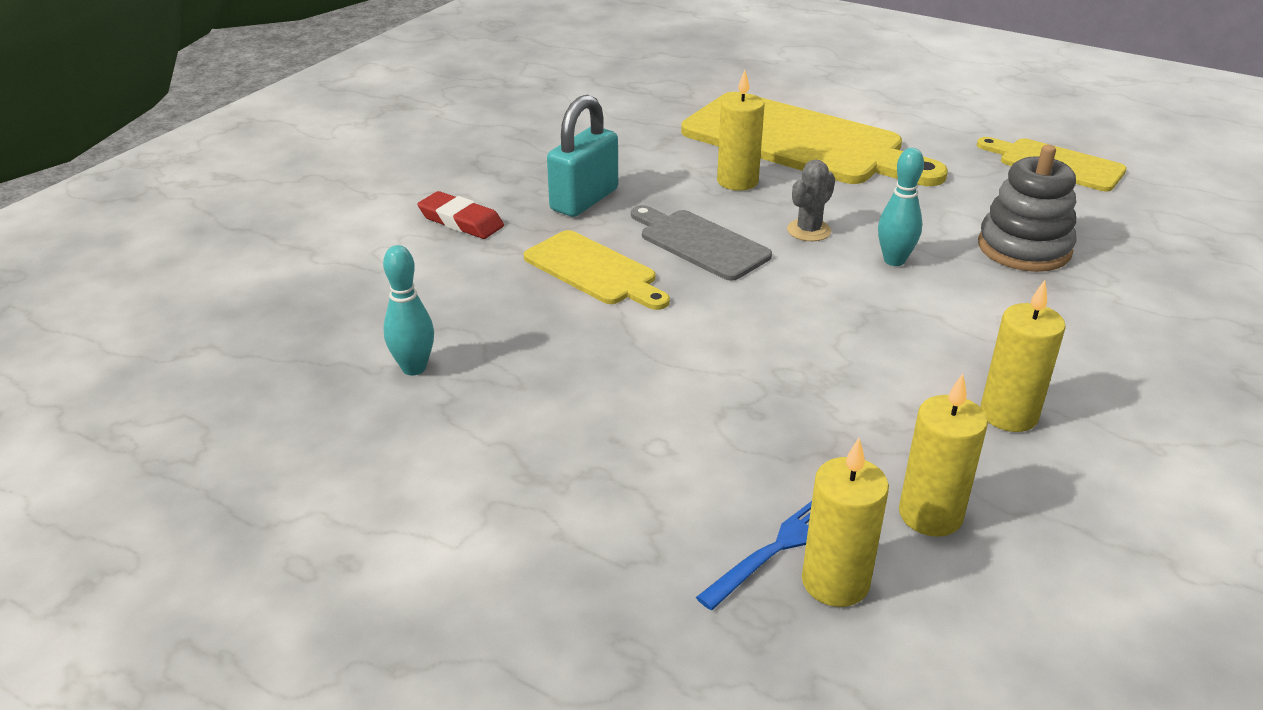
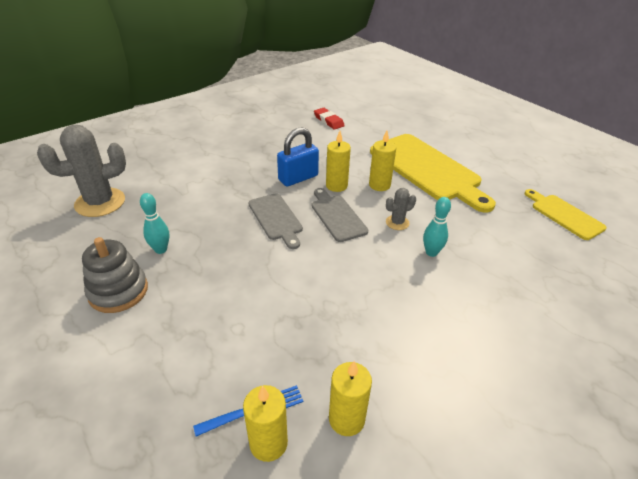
camera: 20 degrees right, 5 degrees up
(216, 322) = (100, 202): none -> grey cactus
(461, 221) = (235, 176): red eraser -> red eraser (328, 121)
(584, 200) = (298, 178): turquoise padlock -> blue padlock
(594, 270) = (276, 218): yellow cutting board -> grey cutting board
(1008, 414) = (433, 369): yellow candle -> yellow candle (336, 185)
(1024, 248) = (511, 264): grey stacking toy -> grey stacking toy (118, 291)

